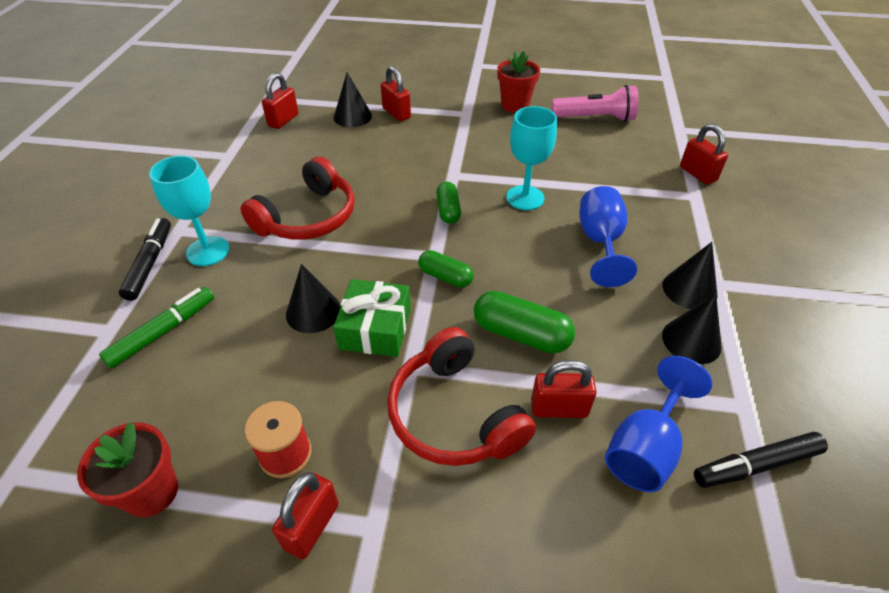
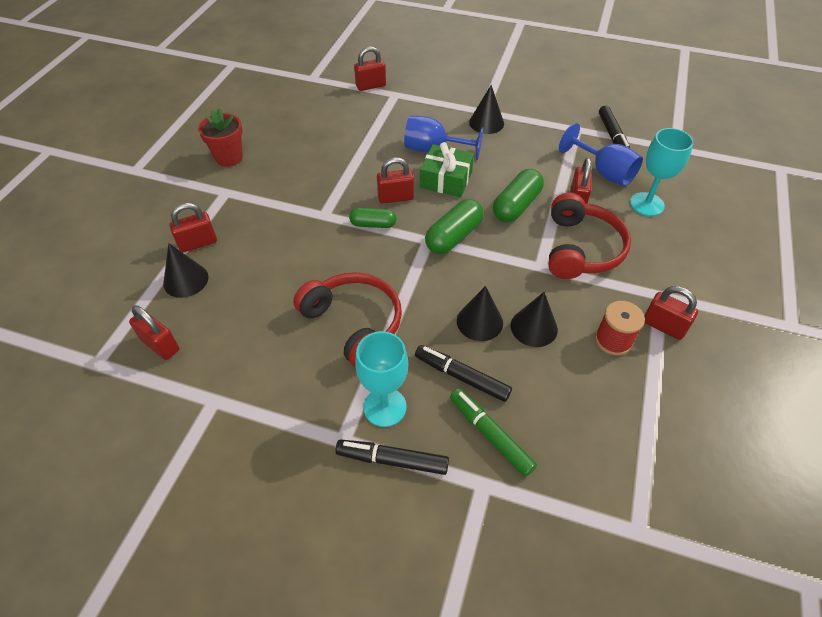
camera: 80 degrees left, 5 degrees up
(151, 492) = (647, 421): red flower pot -> none
(238, 303) = (461, 377): none -> black marker
(375, 328) = (502, 283): green gift -> green gift (446, 179)
(445, 277) = (453, 236): green capsule -> green capsule, size x1.57
(454, 414) = (581, 248): red headphones -> red headphones turned 60 degrees counterclockwise
(497, 221) = (395, 197): none -> red padlock
(525, 198) = (370, 177): turquoise goblet -> turquoise goblet (647, 204)
(595, 118) = (275, 115): pink flashlight -> none
(691, 340) = (528, 134): black cone -> black cone (534, 327)

